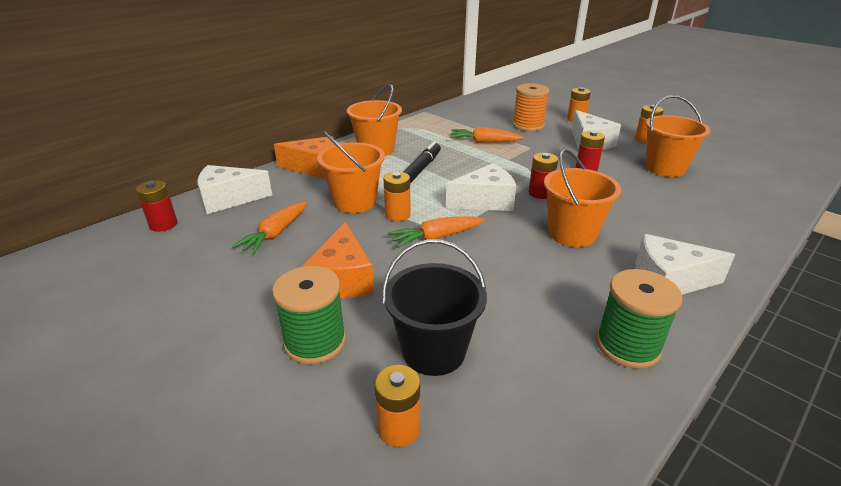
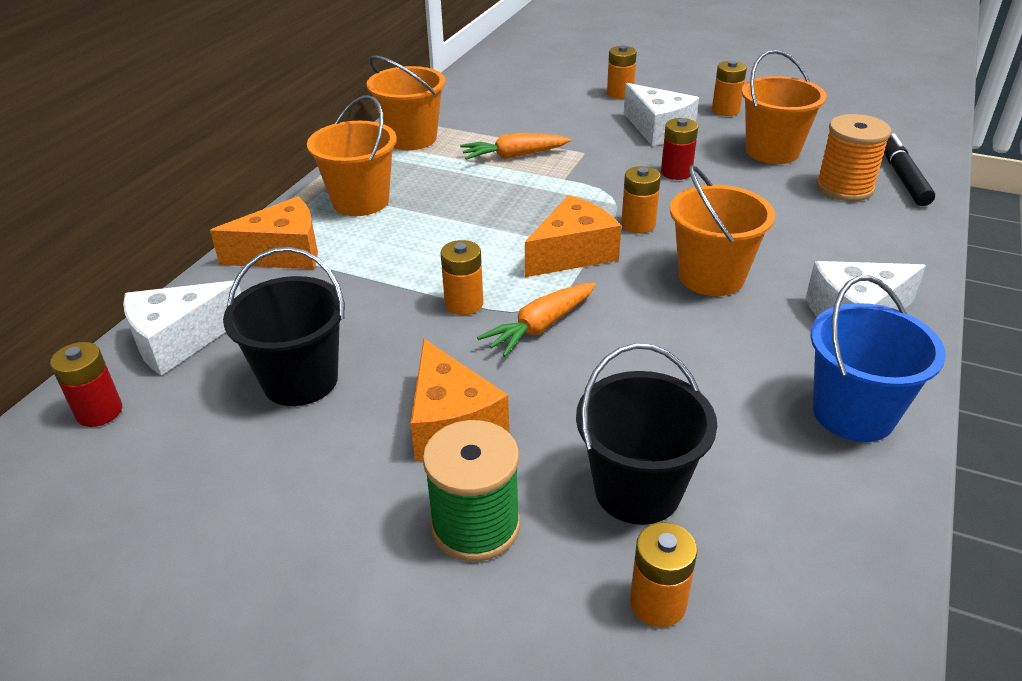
camera: 20 degrees left, 5 degrees up
(275, 234) = (300, 380): orange carrot -> black bucket
(354, 202) = (387, 298): orange bucket -> orange bucket (411, 138)
(420, 169) = (450, 221): black marker -> black marker (903, 178)
(485, 201) = (572, 253): white cheese -> orange cheese
(528, 125) = (560, 115): orange spool -> orange spool (844, 187)
(540, 193) = (638, 224): red battery -> orange battery
(627, 345) = (853, 413): green spool -> blue bucket

